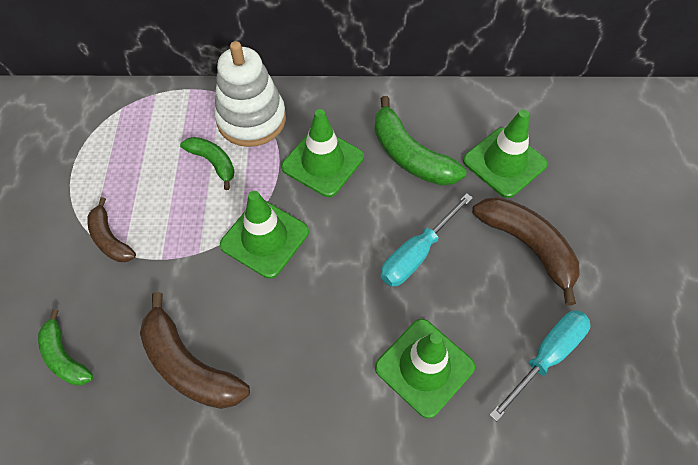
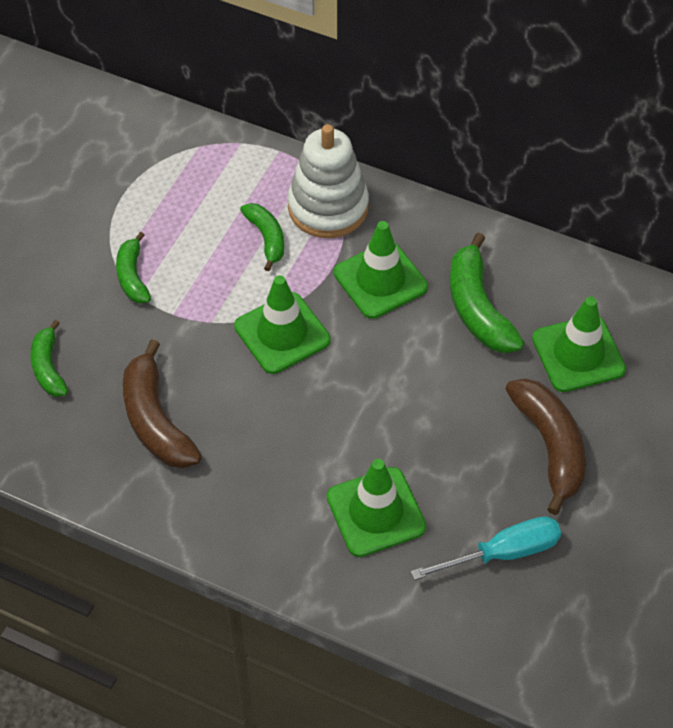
camera: 25 degrees right, 5 degrees down
(110, 239) = (133, 276): brown banana -> green banana
(416, 254) = (428, 408): turquoise screwdriver -> none

